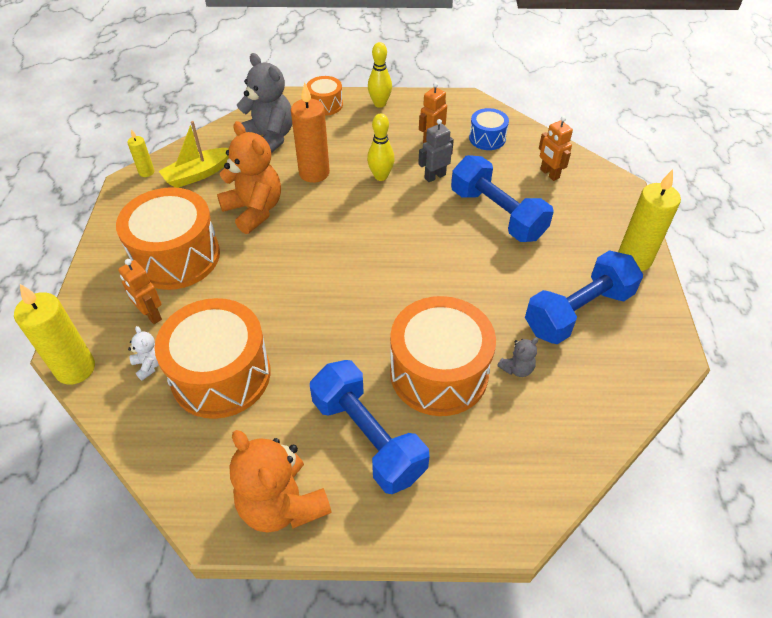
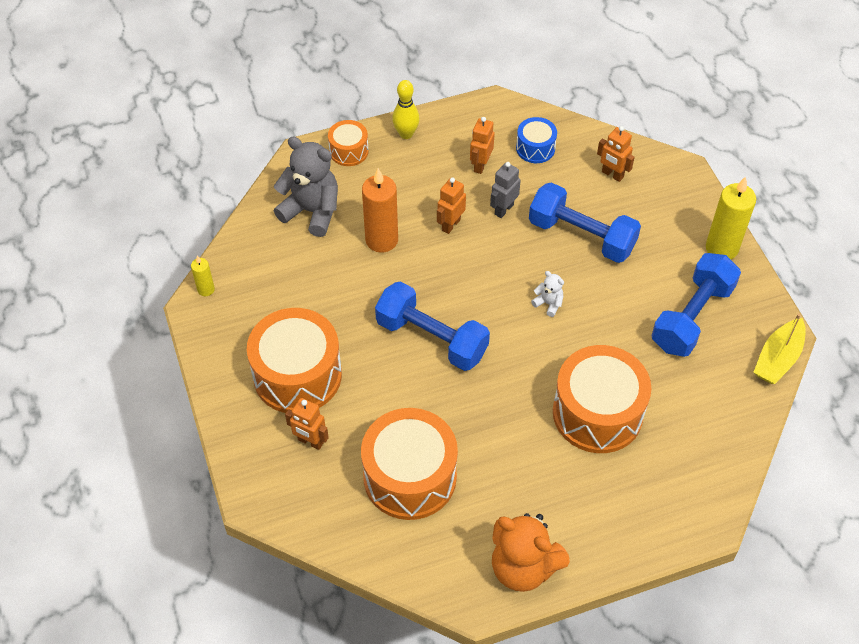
camera: 20 degrees left, 5 degrees up
(75, 369) = (273, 515): yellow candle -> none
(149, 365) = (339, 489): white teddy bear -> white teddy bear (548, 303)
(198, 174) = (262, 276): yellow boat -> yellow boat (778, 358)
(254, 210) = (345, 301): orange teddy bear -> none
(368, 438) = (565, 489): blue dumbbell -> blue dumbbell (431, 338)
(381, 176) = (450, 225): yellow bowling pin -> orange robot
(517, 368) = (661, 388): grey teddy bear -> none

